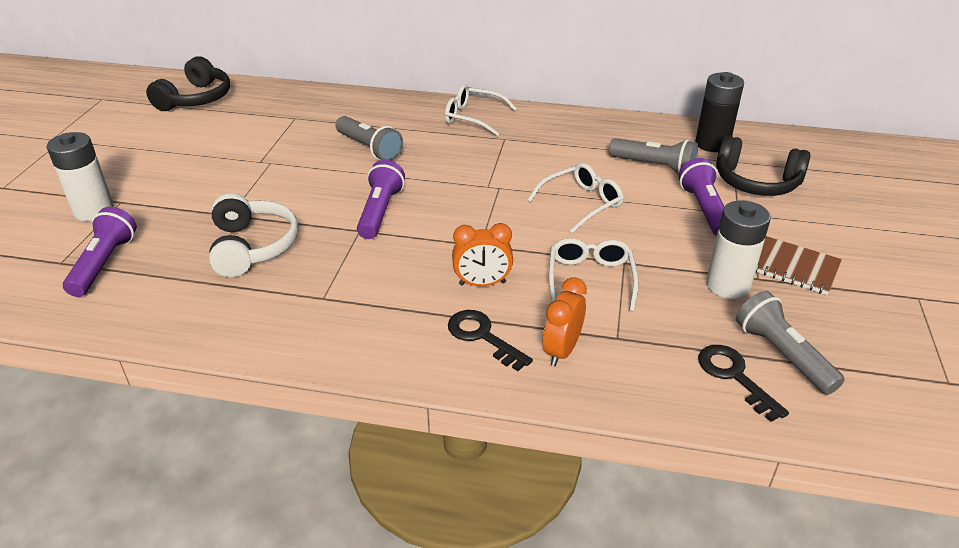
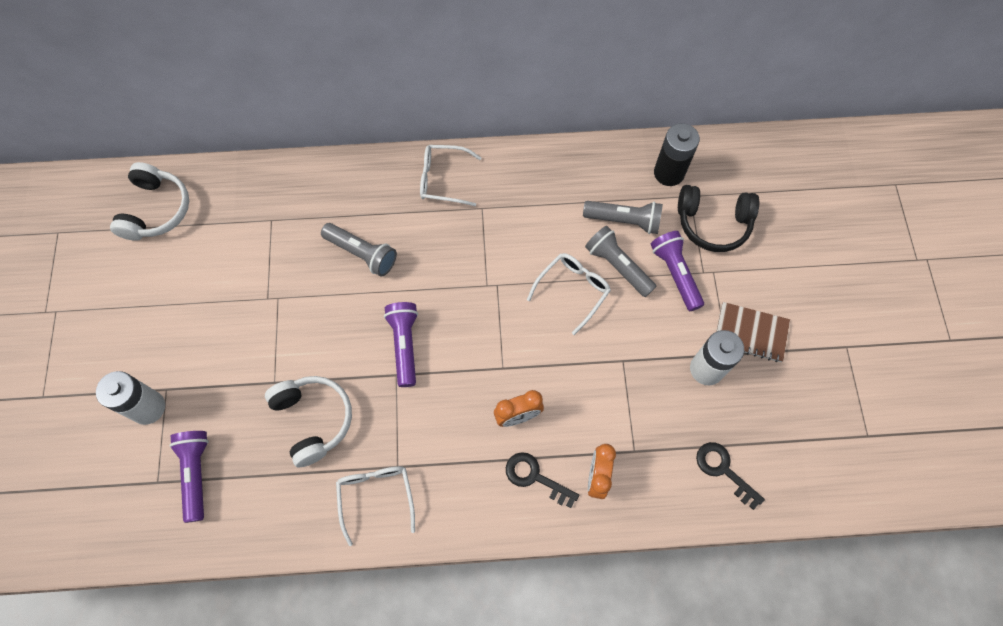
camera: 15 degrees left, 30 degrees up
(196, 99) = (156, 210): black headphones -> white headphones
(590, 279) = (601, 388): white glasses -> white glasses (376, 496)
(782, 354) = (754, 438): grey flashlight -> grey flashlight (618, 266)

